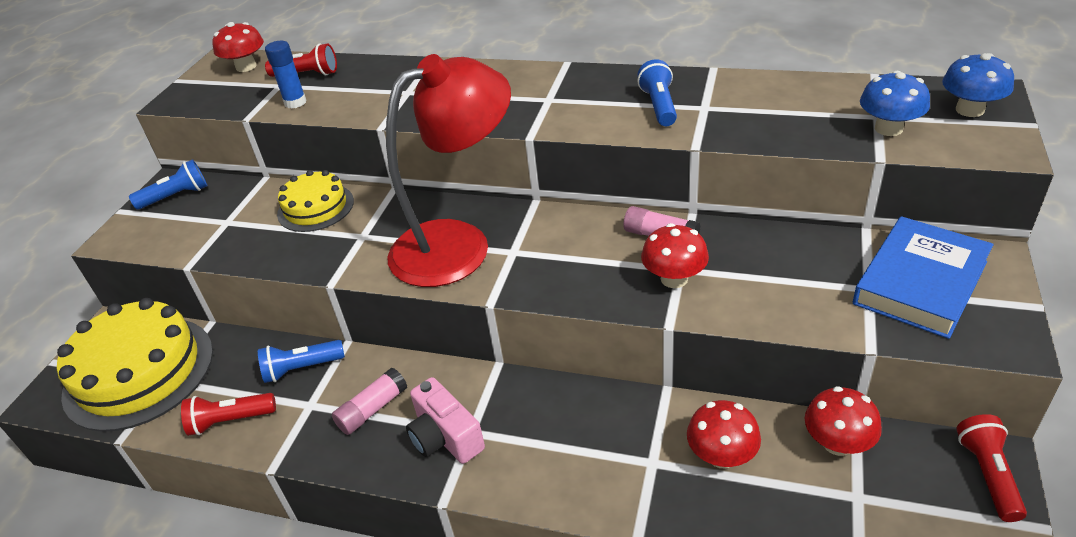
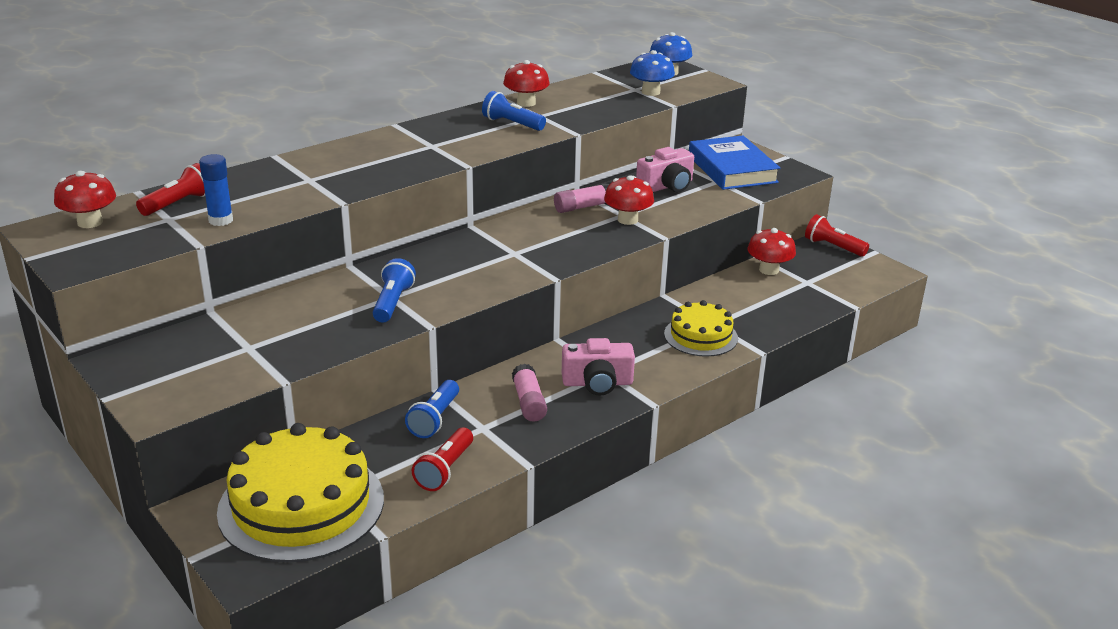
camera: 60 degrees left, 10 degrees down
(176, 196) = (147, 362): blue flashlight -> blue flashlight (392, 303)
(315, 207) = (311, 303): yellow cake -> yellow cake (700, 336)
(458, 244) = (471, 267): red lamp -> none
(721, 455) = (735, 303): red mushroom -> red mushroom (526, 103)
(793, 261) = (666, 186): none -> pink camera

